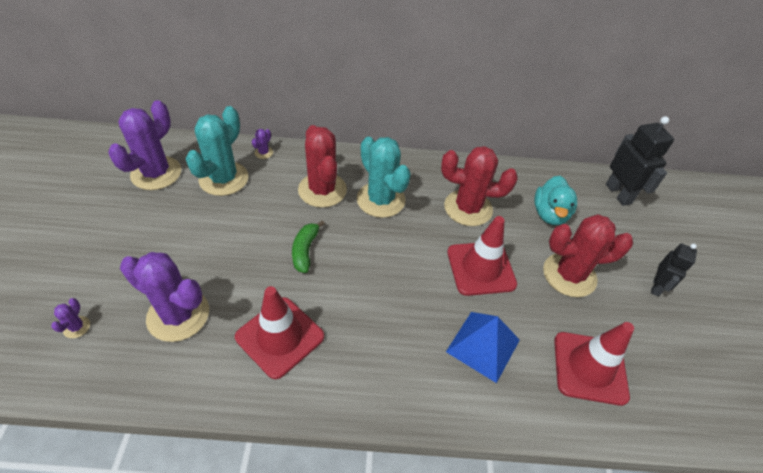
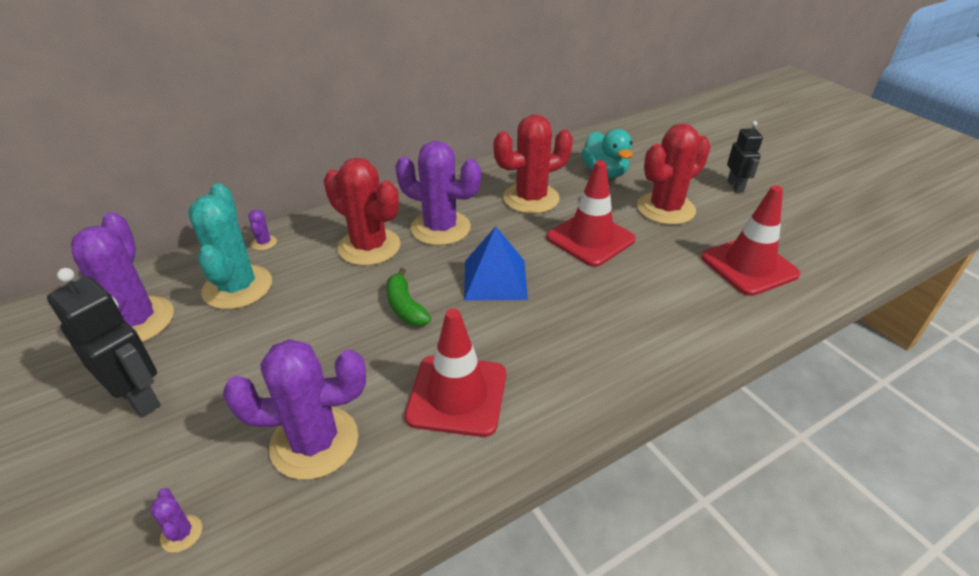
camera: 30 degrees left, 10 degrees down
(381, 200) = (440, 228): turquoise cactus -> purple cactus
(483, 345) = (653, 295): blue pyramid -> blue pyramid (495, 279)
(618, 194) = (642, 135): black robot -> black robot (139, 397)

